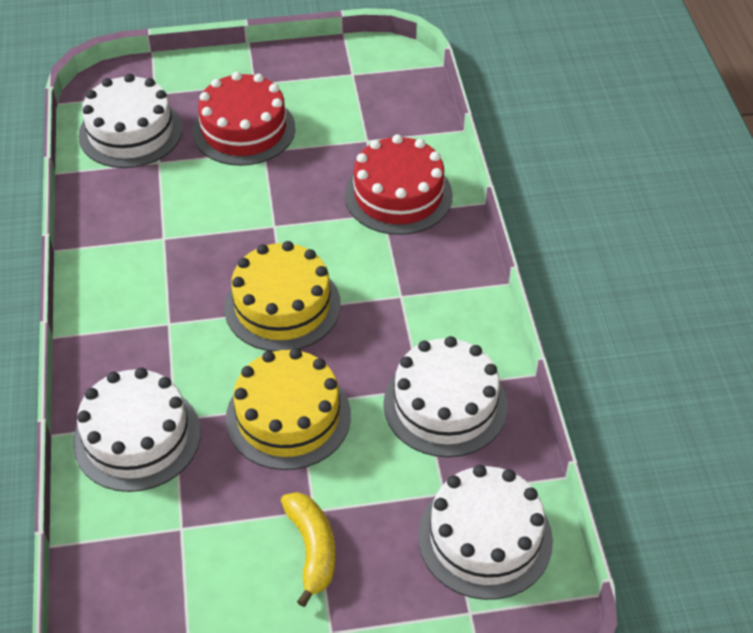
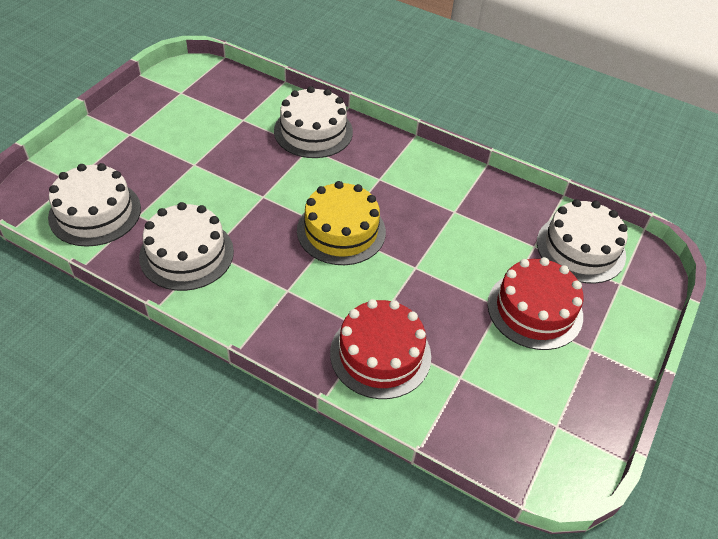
camera: 125 degrees right, 0 degrees up
(288, 416) = (259, 187): yellow cake -> none
(312, 549) = (175, 152): yellow banana -> none

